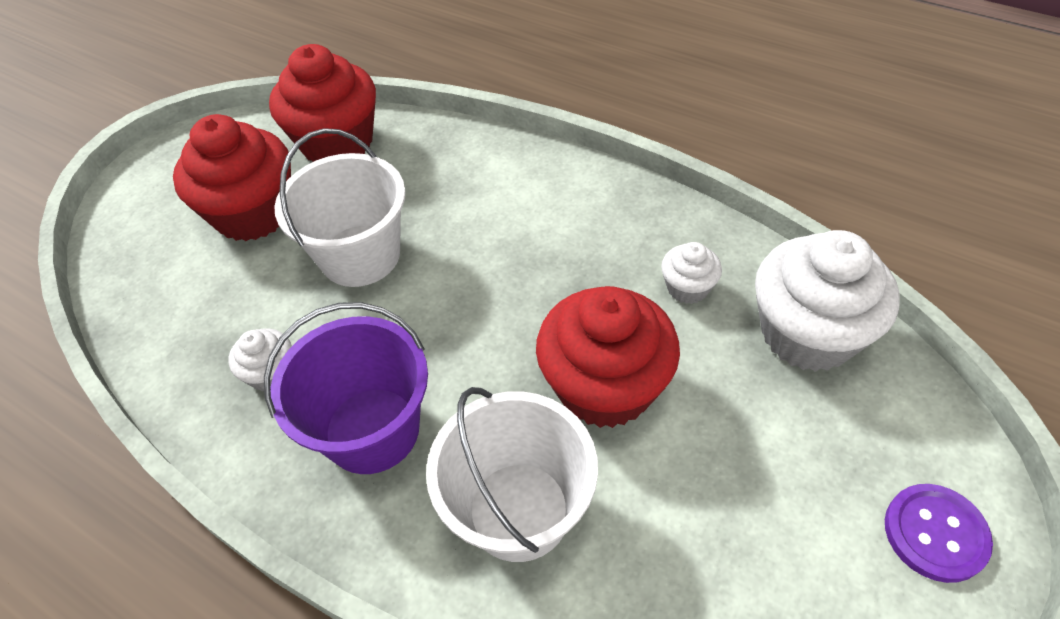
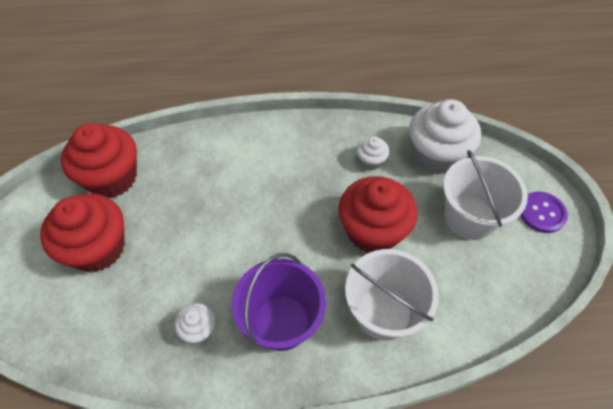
camera: 40 degrees left, 5 degrees up
(360, 255) = (190, 236): white bucket -> white bucket (470, 217)

